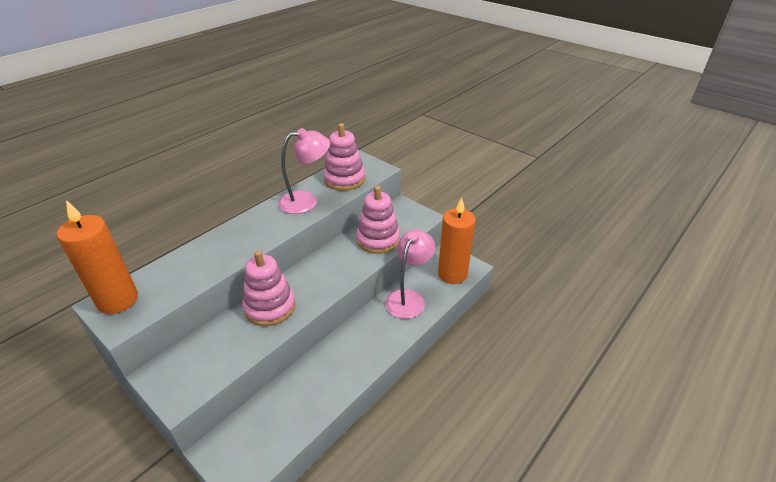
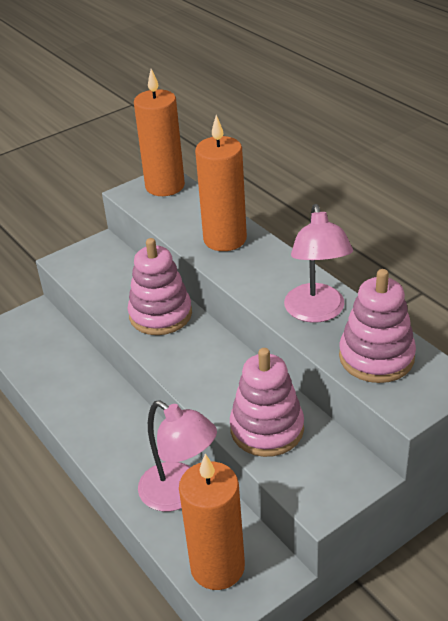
camera: 105 degrees right, 0 degrees up
(217, 250) = (225, 239): none -> orange candle

